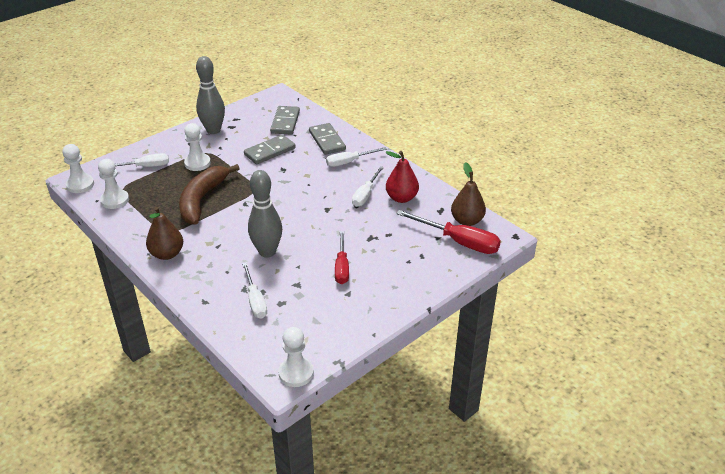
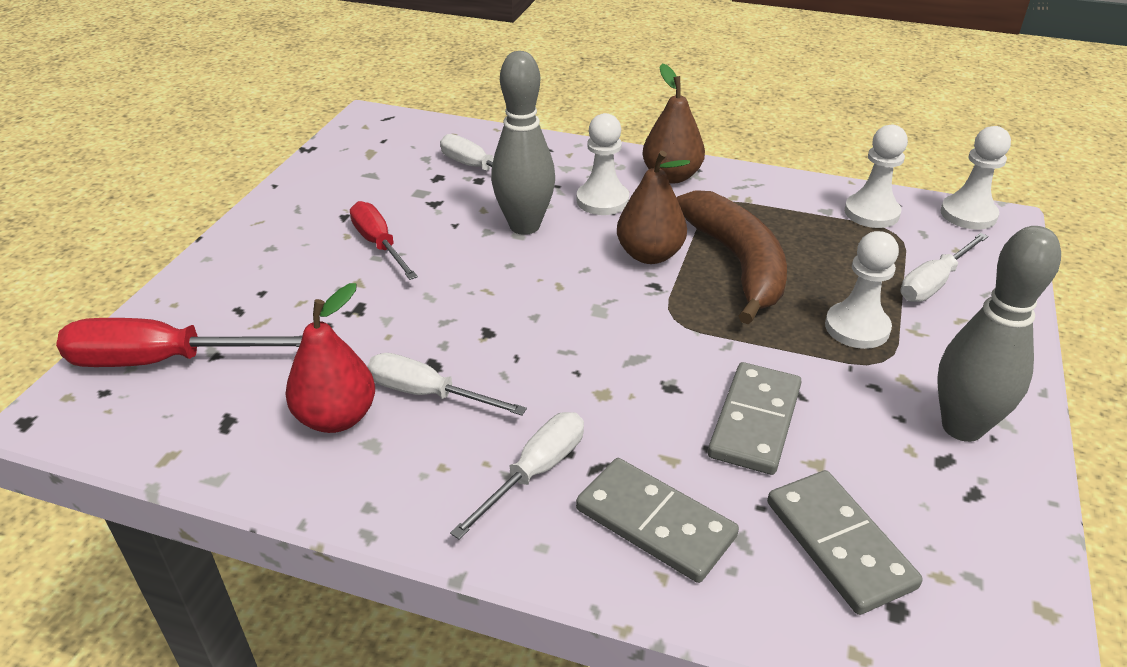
camera: 150 degrees right, 0 degrees up
(296, 373) = (356, 126): white pawn -> white pawn (602, 200)
(365, 195) = (428, 394): white screwdriver -> white screwdriver turned 60 degrees counterclockwise
(467, 221) = (153, 417): brown pear -> brown pear (650, 255)

